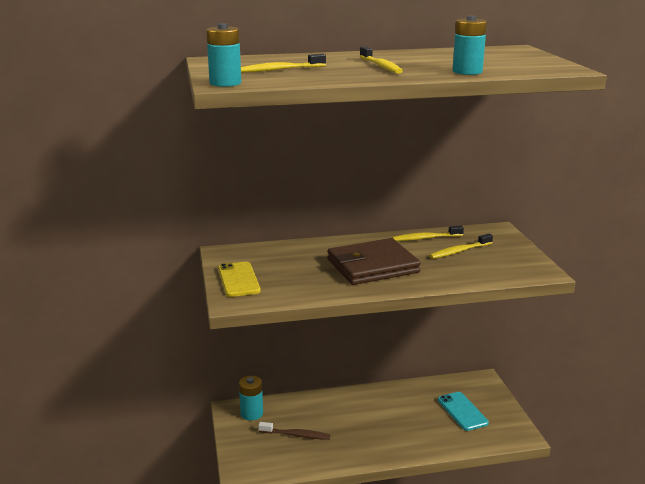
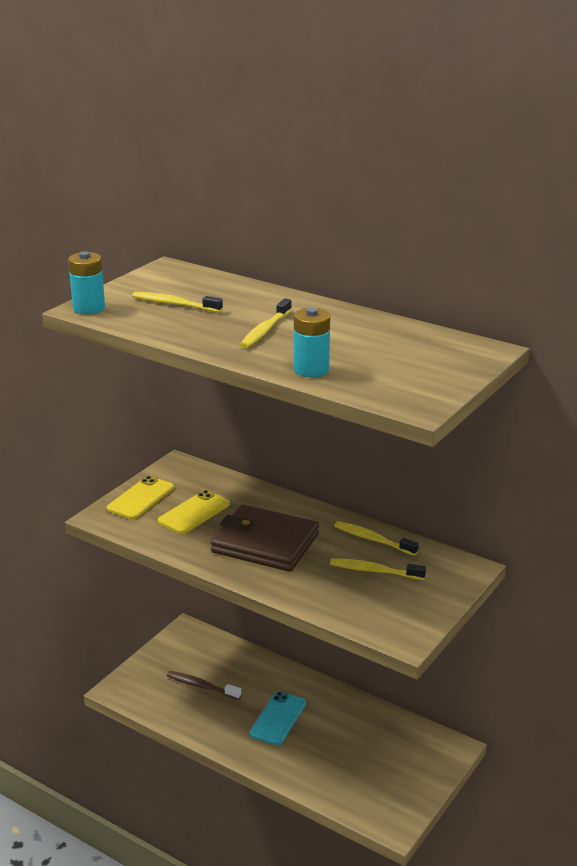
camera: 45 degrees right, 5 degrees up
(251, 413) = (196, 644): turquoise battery -> none
(293, 271) = (194, 513): none -> yellow phone
(296, 435) = (201, 686): brown toothbrush -> brown toothbrush turned 150 degrees clockwise
(462, 411) = (377, 763): turquoise phone -> turquoise phone (278, 718)

